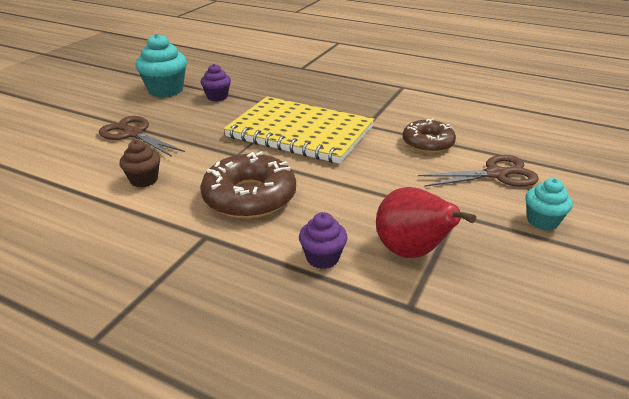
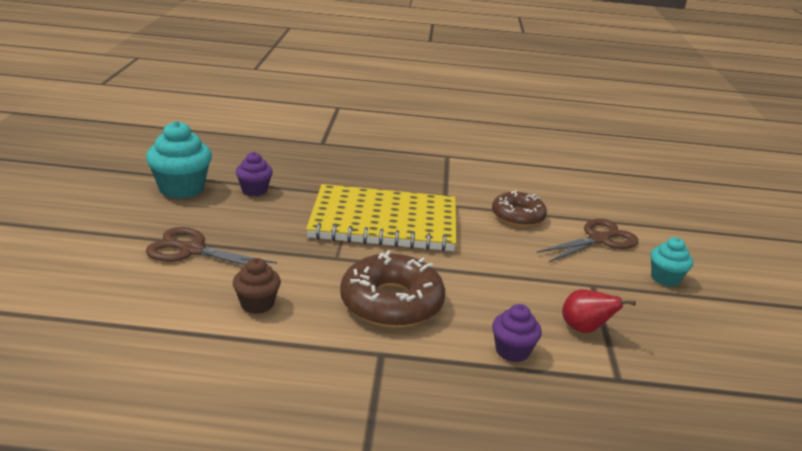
camera: 25 degrees left, 5 degrees down
(412, 252) = (584, 329): red pear -> red pear, size x0.63

